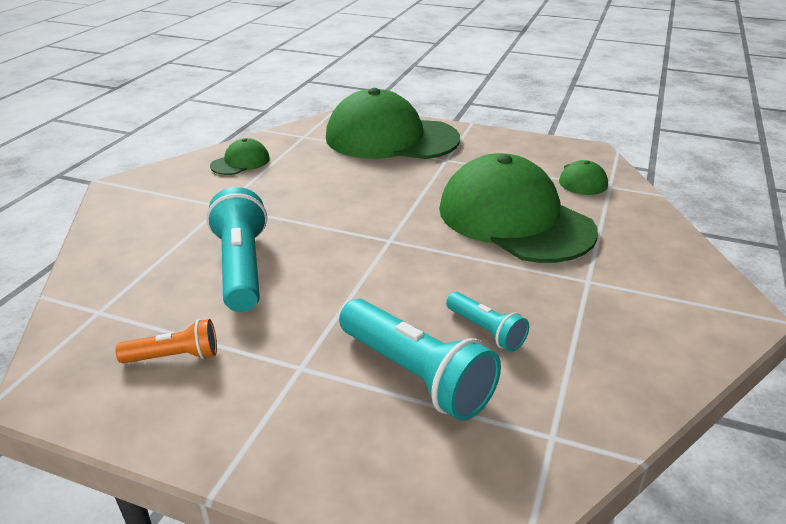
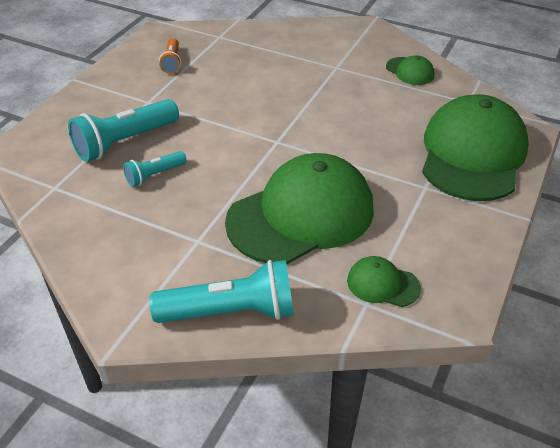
camera: 95 degrees right, 10 degrees up
(241, 267) = (253, 78): turquoise flashlight -> turquoise flashlight (231, 311)

